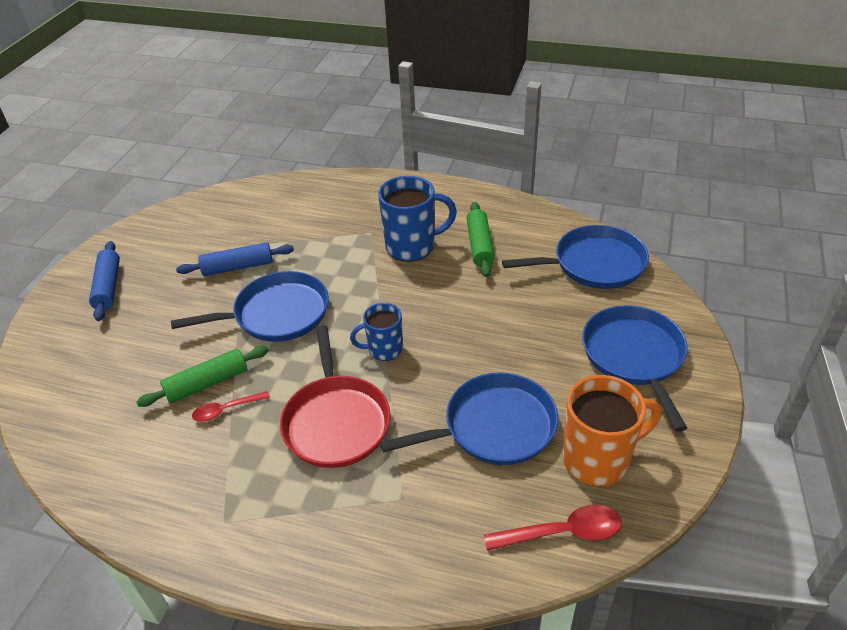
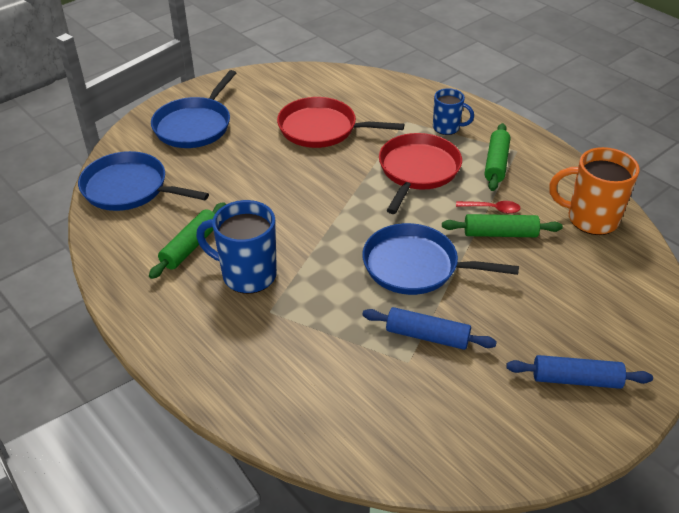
camera: 150 degrees left, 0 degrees up
(108, 287) = (576, 379): blue rolling pin -> blue rolling pin turned 75 degrees clockwise
(244, 482) = (496, 163): none -> green rolling pin
(384, 349) = (350, 199): blue mug -> blue mug (447, 128)
(494, 427) = (322, 129): blue pan -> red pan
(562, 532) = (335, 80): red spoon -> none
(597, 459) = (283, 95): orange mug -> orange mug (590, 219)

